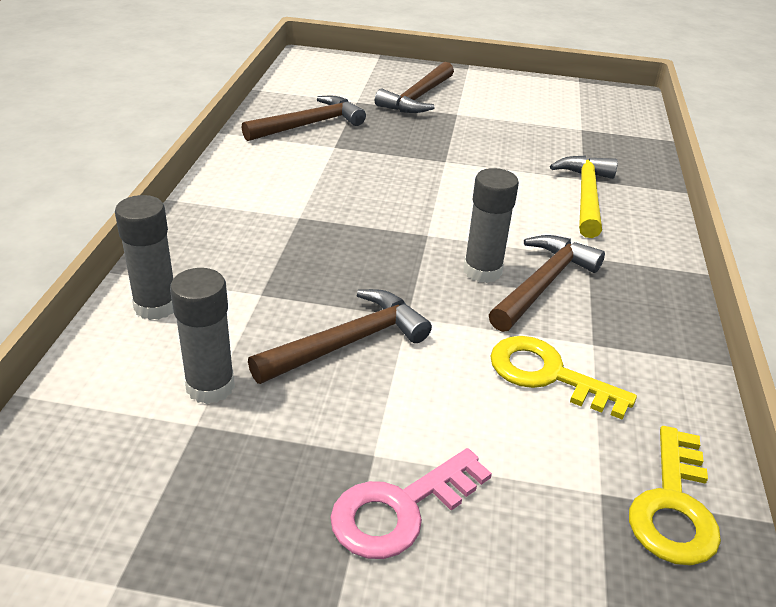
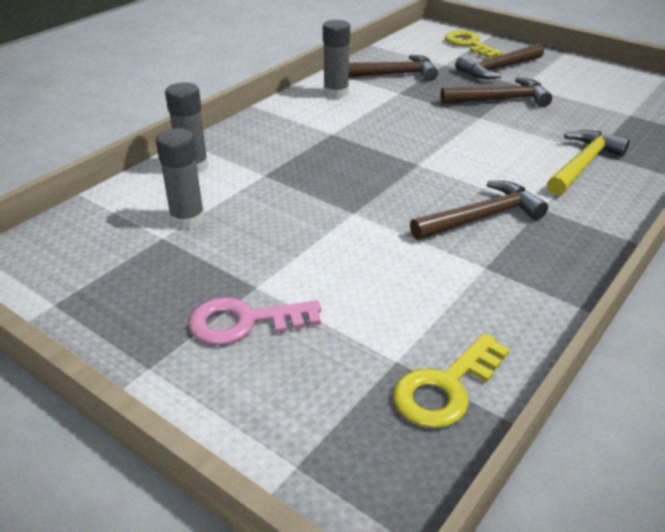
camera: 30 degrees right, 0 degrees up
(348, 342) = (297, 217): brown hammer -> brown hammer (500, 100)
(482, 271) = (439, 197): grey glue stick -> grey glue stick (336, 93)
(547, 375) = (426, 276): yellow key -> yellow key (469, 44)

